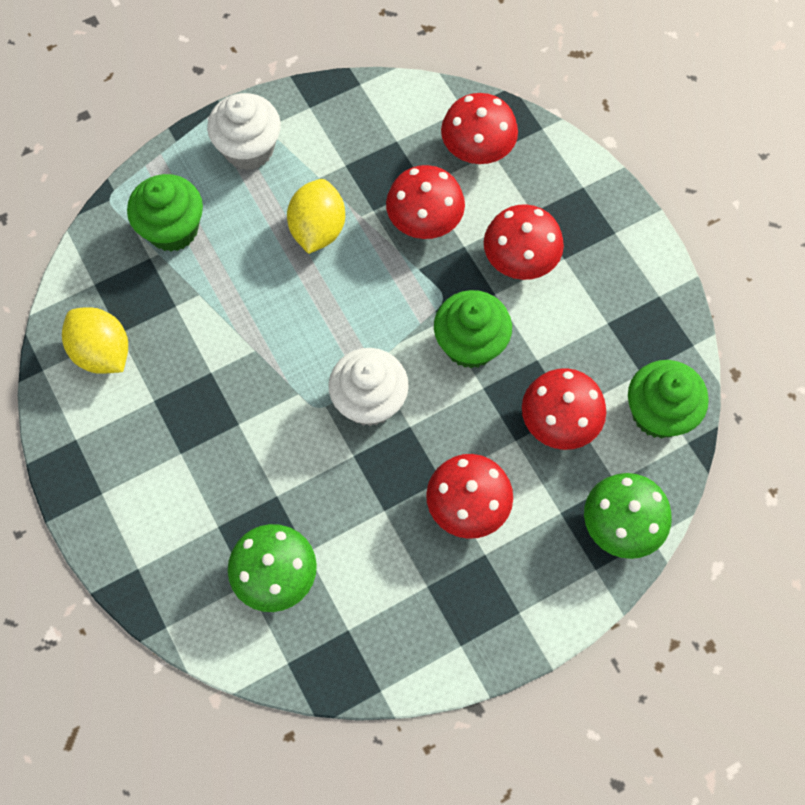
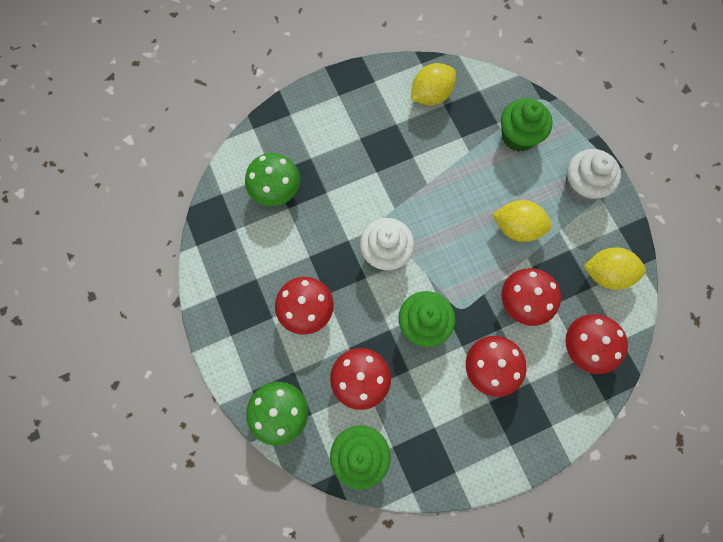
camera: 95 degrees right, 5 degrees up
(376, 123) = (606, 274): none -> yellow lemon

